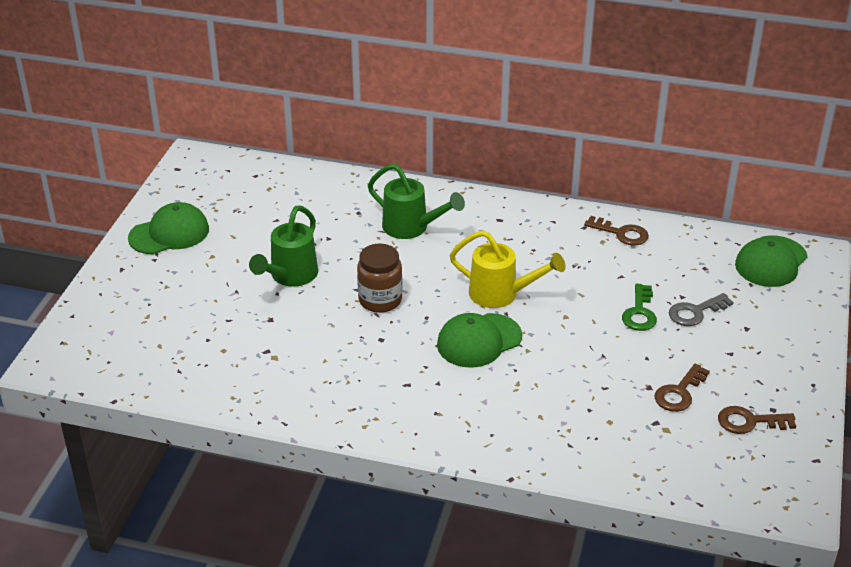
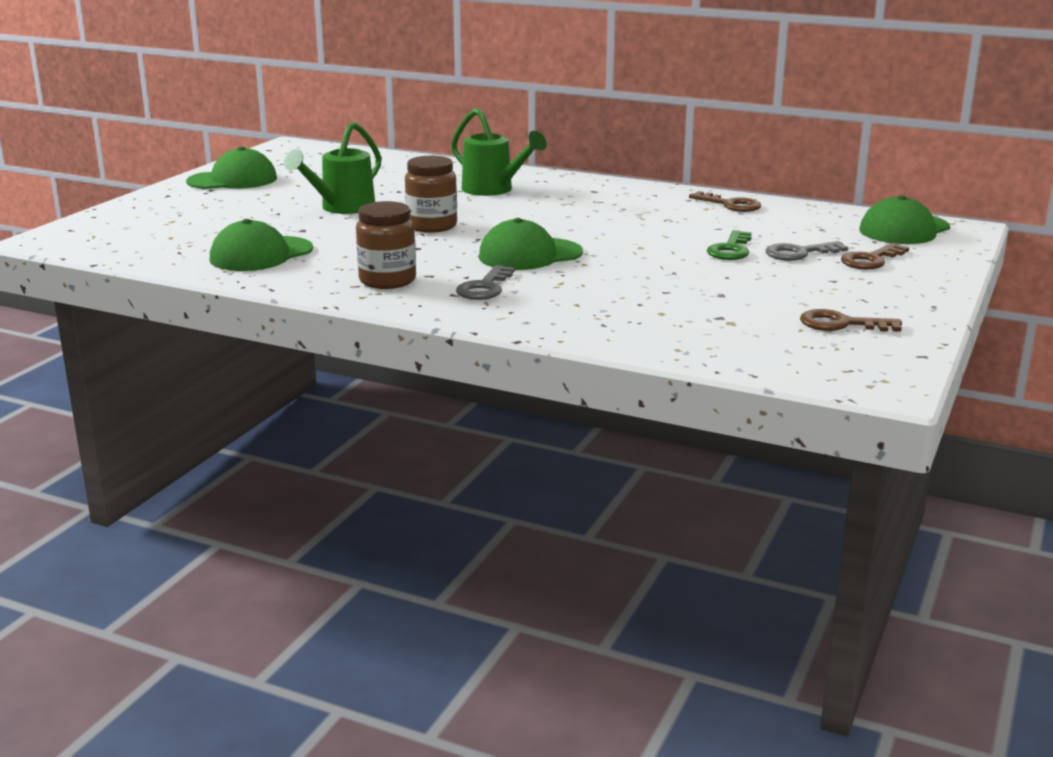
camera: 10 degrees right, 15 degrees down
(252, 367) = (261, 254): none -> green cap
(376, 398) = (387, 281): none -> brown jar
(459, 399) = (485, 287): none -> grey key
(501, 294) = (571, 230): yellow watering can -> none
(679, 392) = (758, 300): brown key -> brown key (871, 260)

